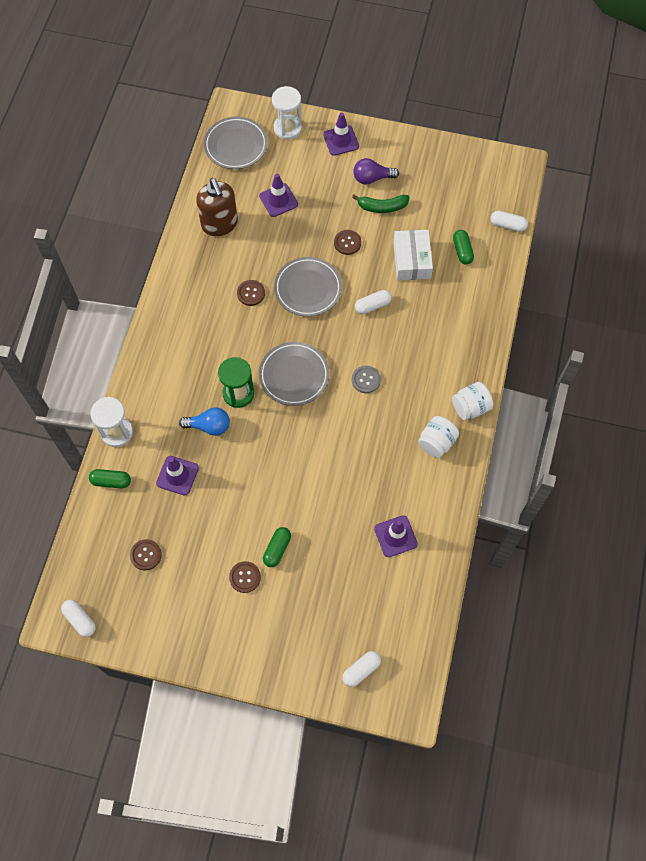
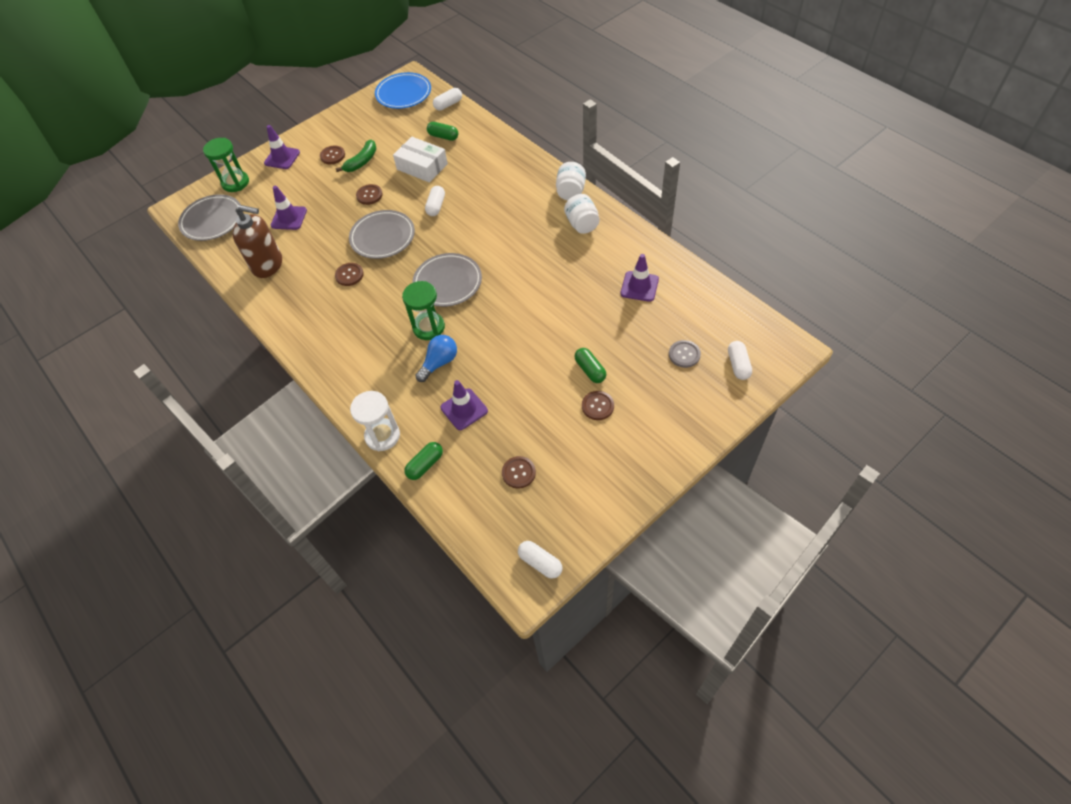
camera: 50 degrees left, 10 degrees down
(80, 620) = (540, 563): white capsule -> white capsule turned 45 degrees clockwise
(287, 128) = (235, 183): white hourglass -> green hourglass
(366, 380) = (493, 240): grey button -> grey button (684, 354)
(372, 178) = (332, 156): purple light bulb -> brown button
(493, 177) = (404, 94): none -> blue plate

